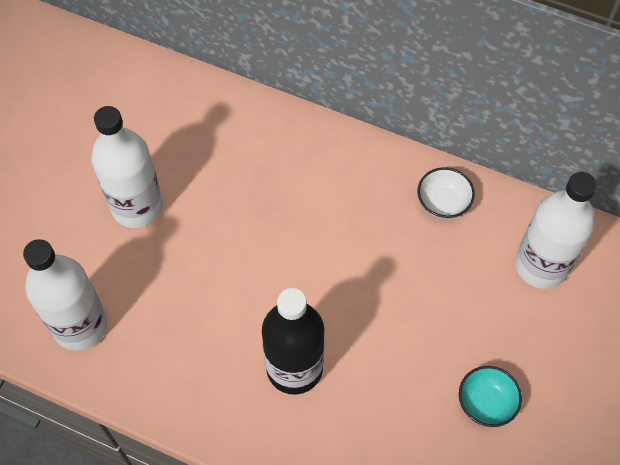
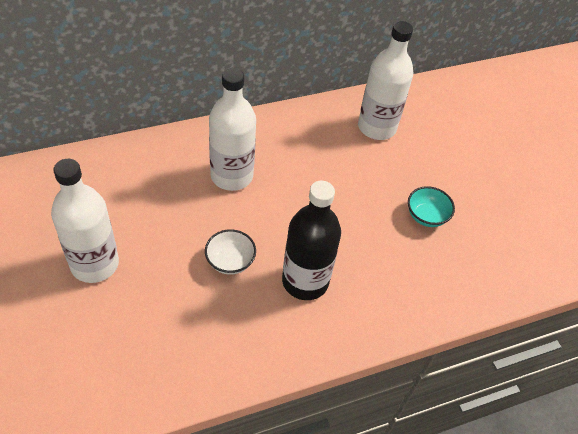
camera: 50 degrees left, 10 degrees down
(80, 325) = (132, 370): white bottle -> white bottle (231, 176)
(443, 203) = (292, 130): white bowl -> white bowl (230, 261)

